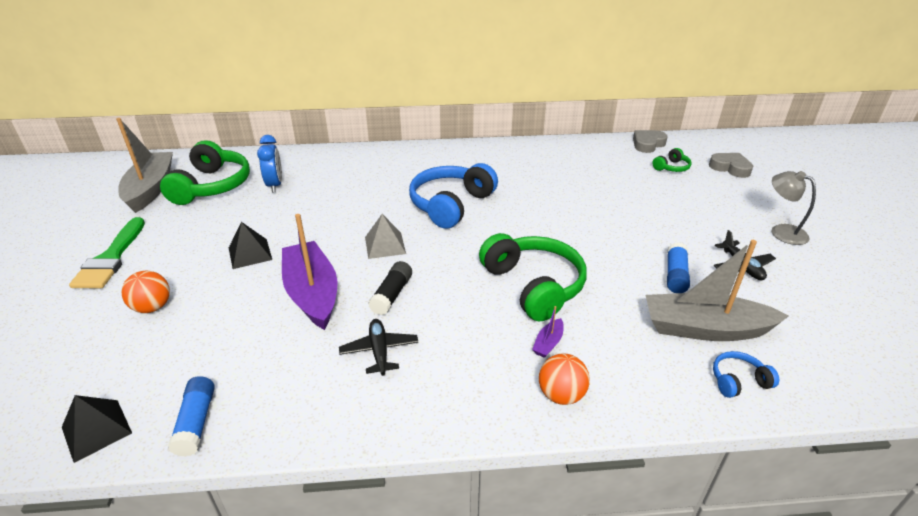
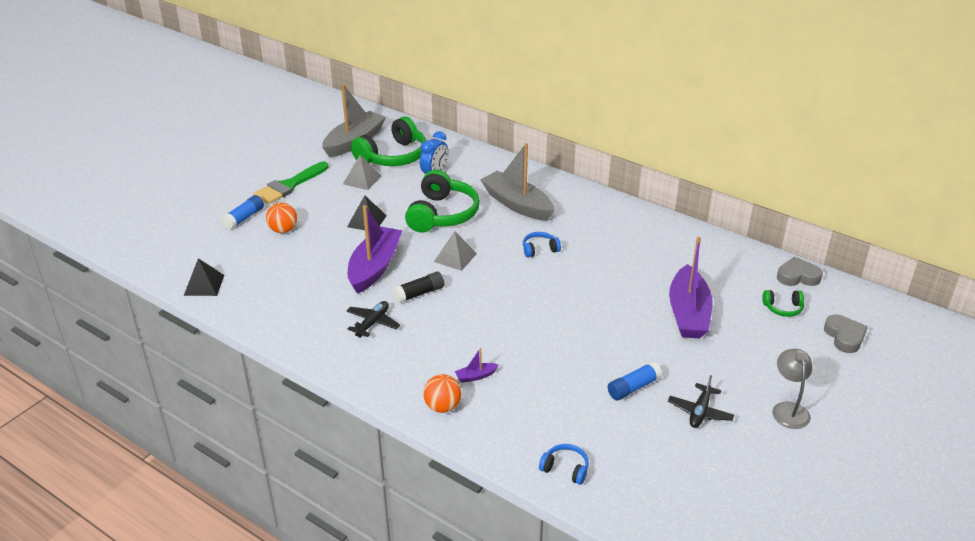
camera: 40 degrees right, 0 degrees up
(196, 422) = (247, 307): blue glue stick -> blue glue stick (244, 218)
(199, 218) = (362, 179): none -> grey pyramid
(451, 205) = (539, 249): blue headphones -> blue headphones, size x0.46
(533, 285) = (517, 337): green headphones -> green headphones (442, 214)
(624, 199) = (688, 313): none -> purple boat
(705, 329) = (595, 430): grey boat -> grey boat (517, 204)

